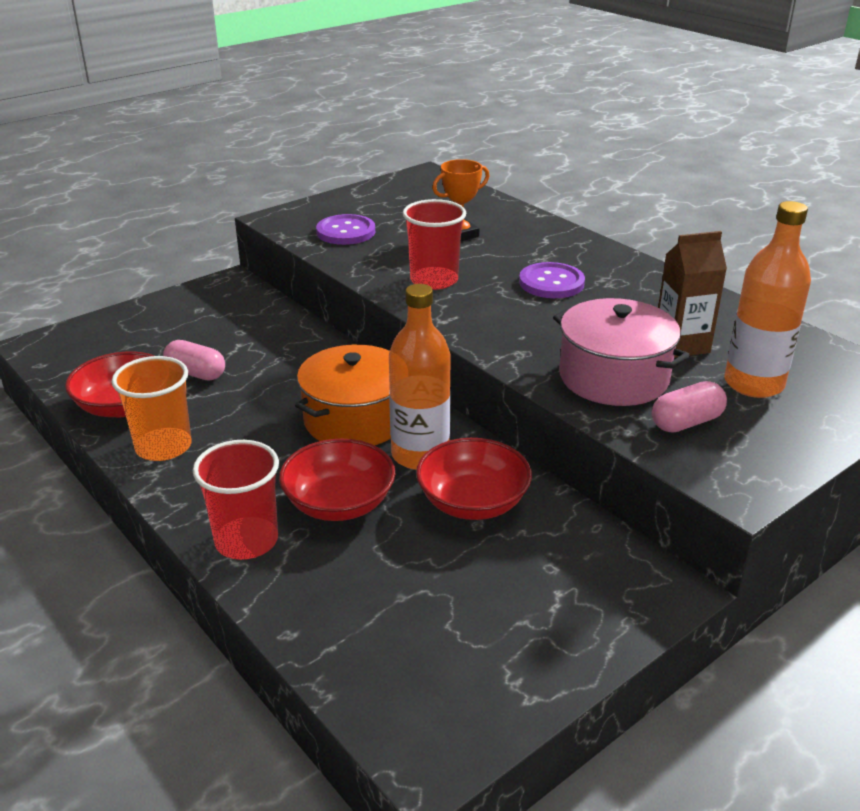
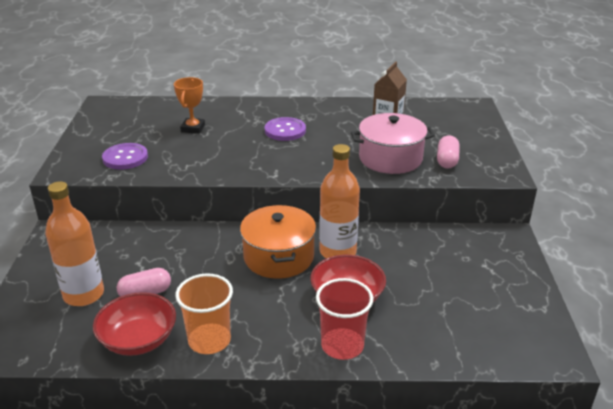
camera: 50 degrees left, 0 degrees up
(434, 280) = (229, 158): red cup -> none
(473, 502) = (395, 255): red bowl -> none
(753, 384) = (438, 132): orange bottle -> orange bottle (84, 294)

